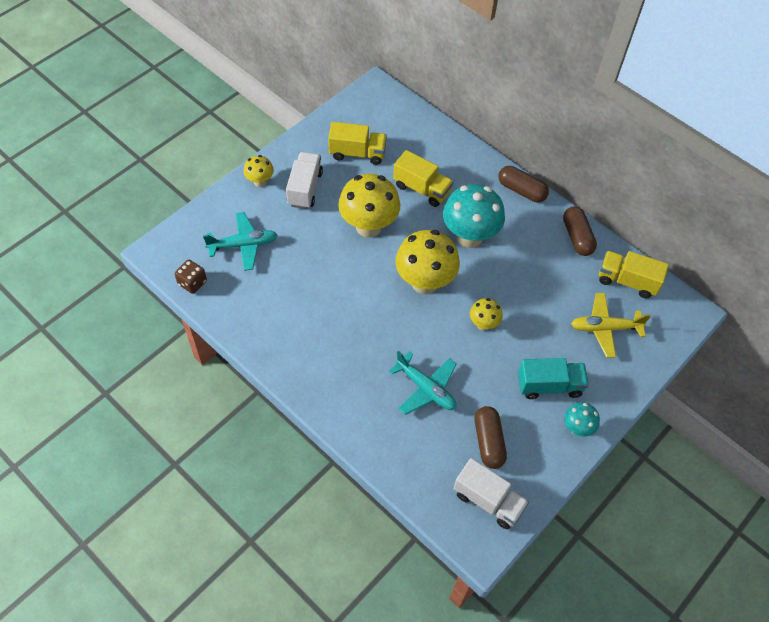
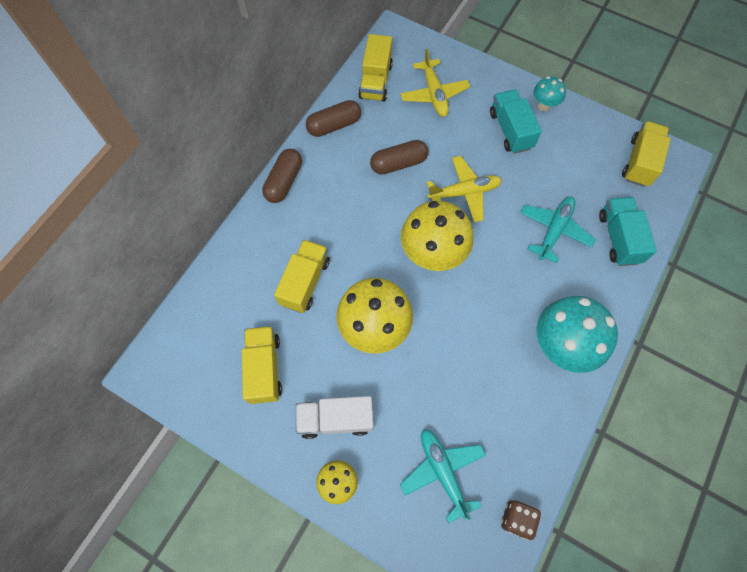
camera: 100 degrees left, 10 degrees up
(404, 444) = (618, 238): none -> turquoise truck
(469, 237) = (360, 222): turquoise mushroom -> turquoise mushroom (560, 346)
(483, 324) = (464, 192): yellow mushroom -> yellow plane
(488, 442) = (585, 170): brown capsule -> brown capsule (398, 164)
(488, 500) = (639, 162): white truck -> yellow truck

